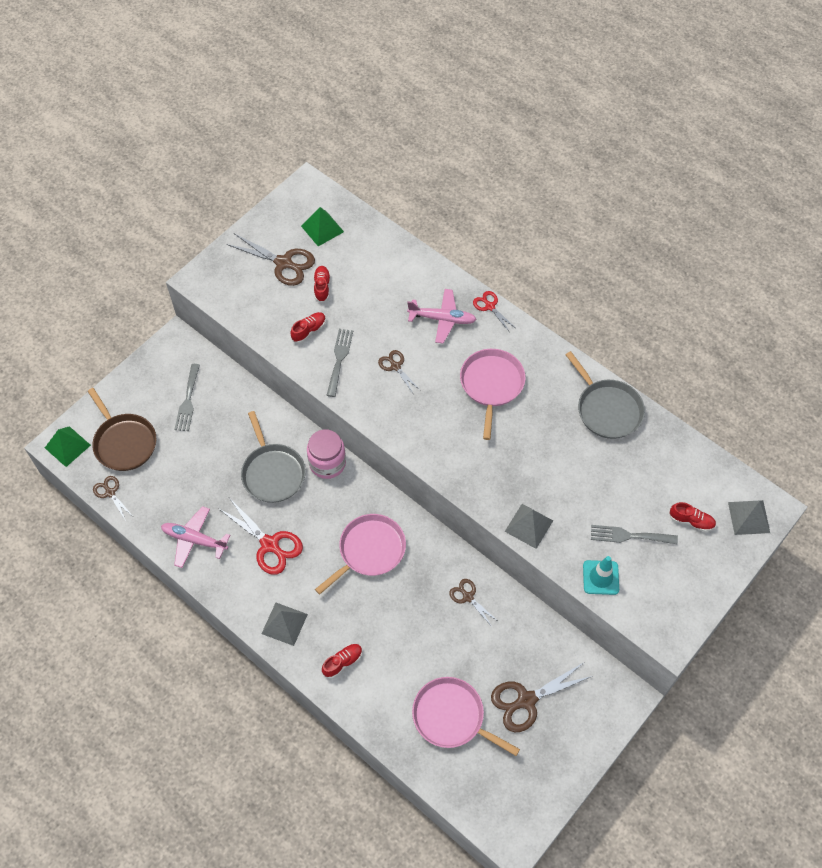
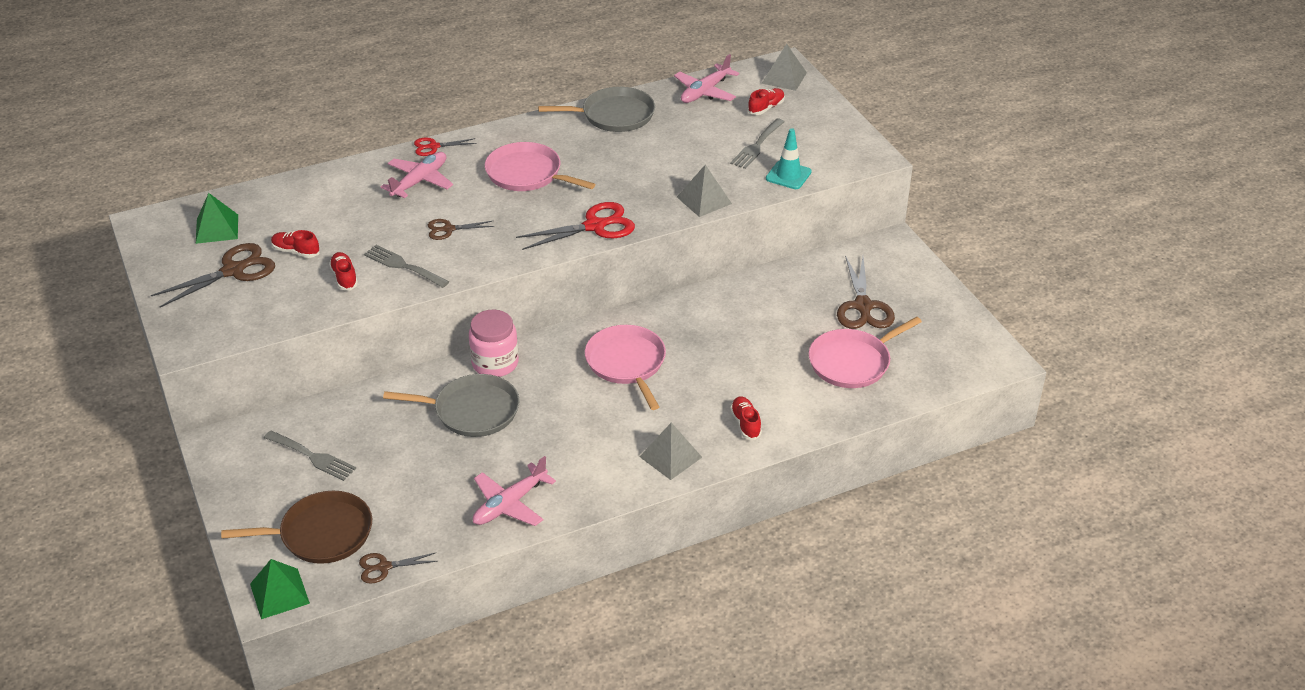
camera: 65 degrees left, 20 degrees down
(269, 544) = (563, 440): red scissors -> red scissors (595, 226)
(468, 597) = (728, 309): brown scissors -> none
(685, 463) = (705, 92): none -> pink plane

